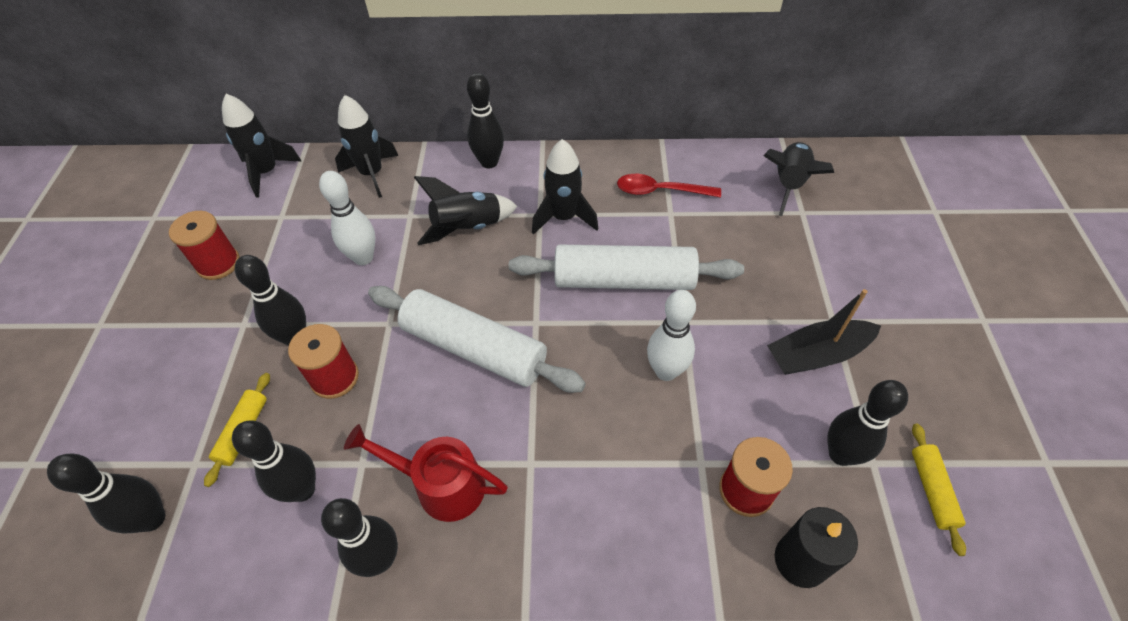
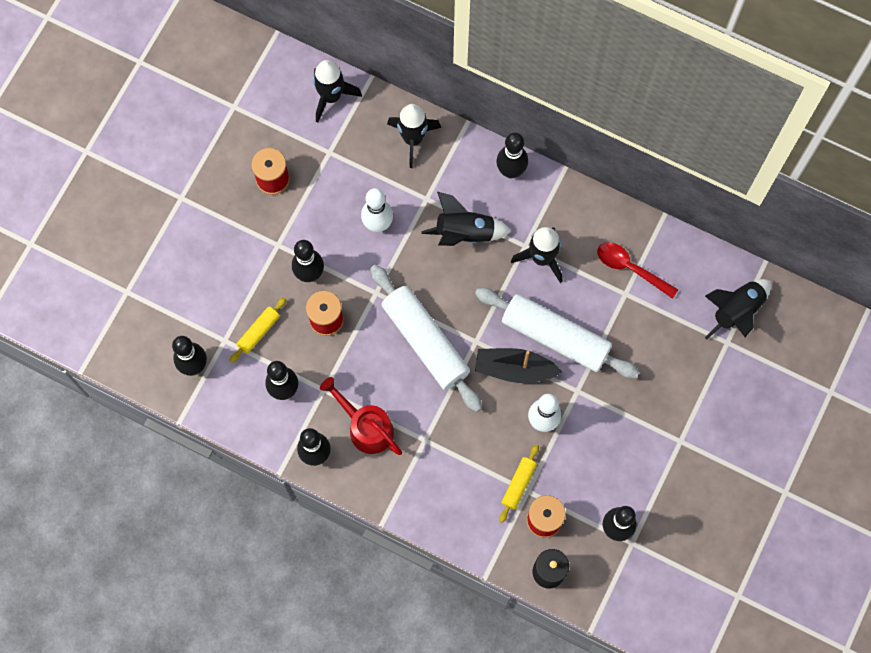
camera: 25 degrees right, 20 degrees up
(817, 355) = (650, 459): black boat -> black boat (514, 369)
(932, 490) = (654, 575): yellow rolling pin -> yellow rolling pin (518, 484)

